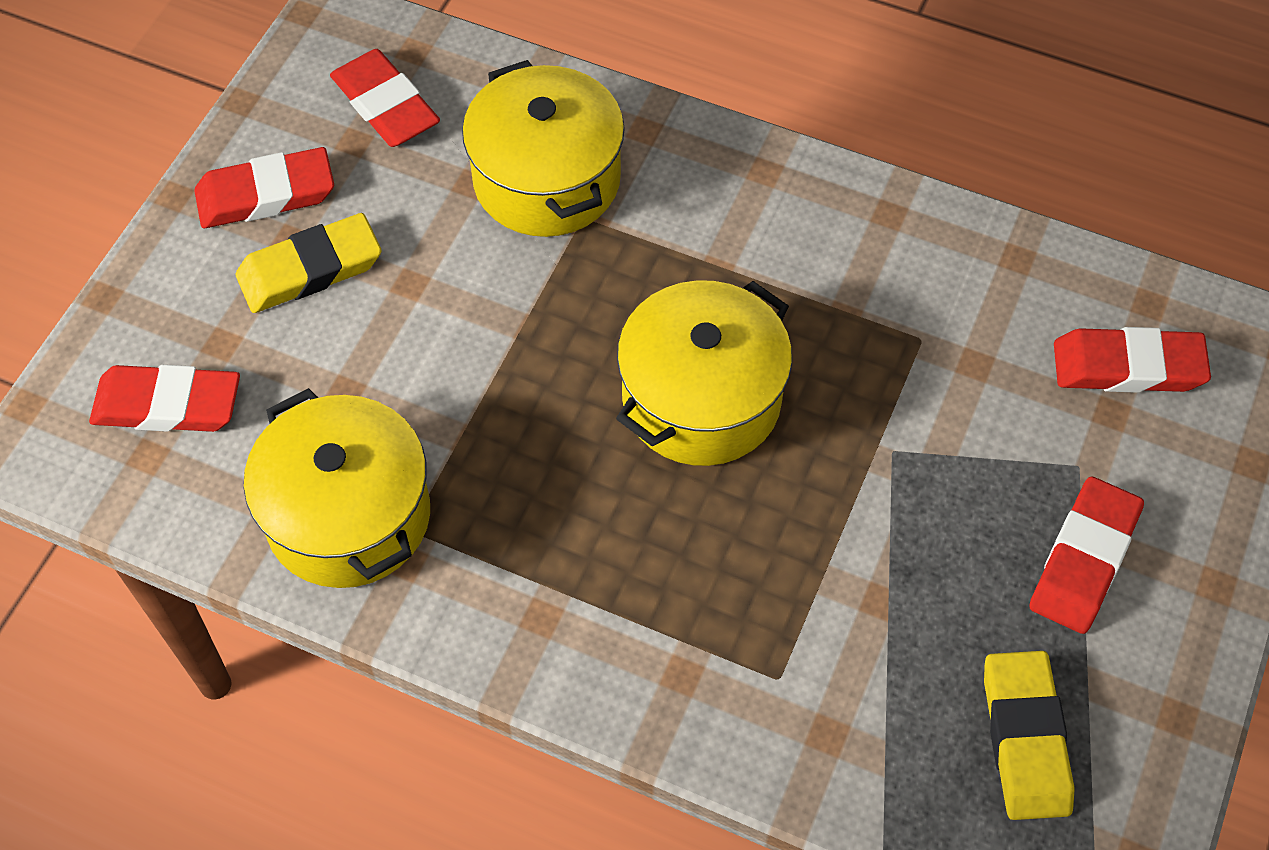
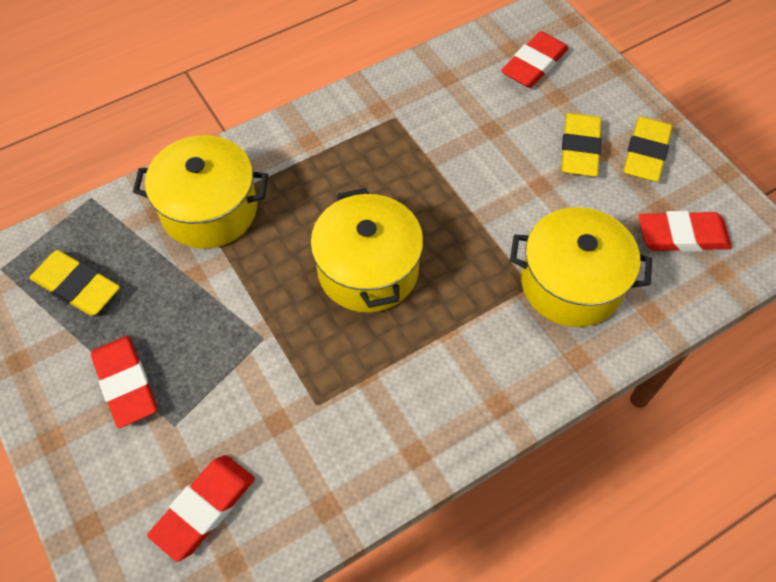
camera: 125 degrees right, 0 degrees up
(266, 195) = (645, 153): red eraser -> yellow eraser
(348, 515) = (420, 99): yellow pot -> yellow pot (209, 209)

